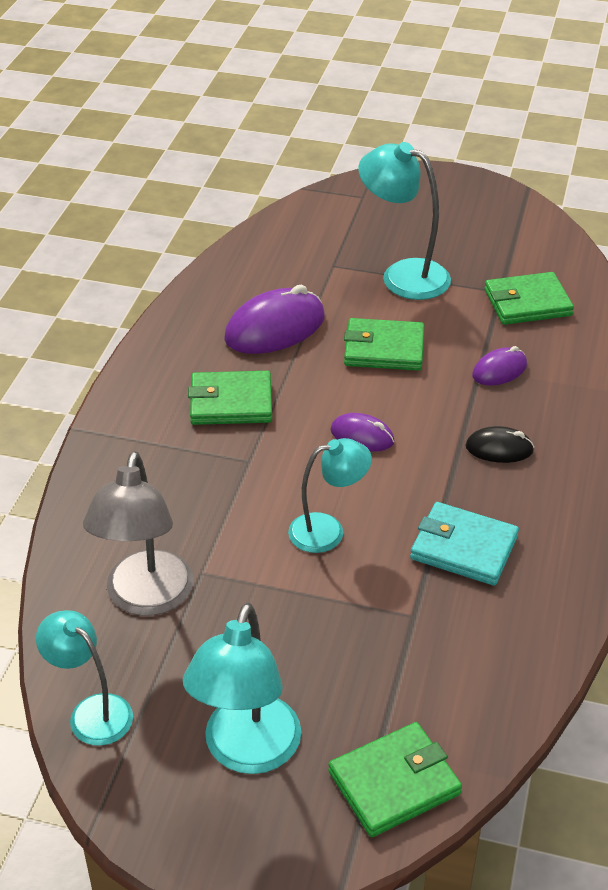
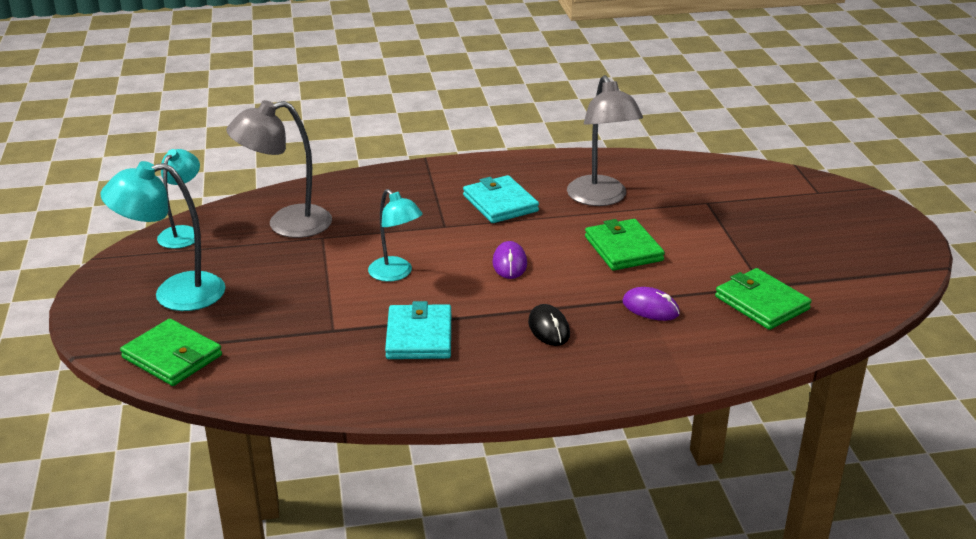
camera: 65 degrees right, 10 degrees down
(231, 402) = (500, 203): green wallet -> turquoise wallet
(275, 328) = (601, 198): purple mouse -> grey lamp
(403, 275) = (730, 235): turquoise lamp -> none

